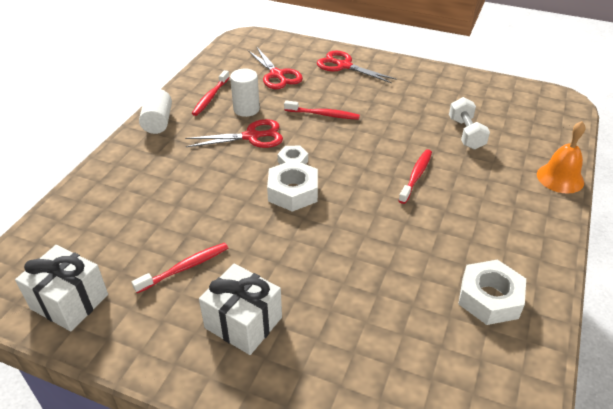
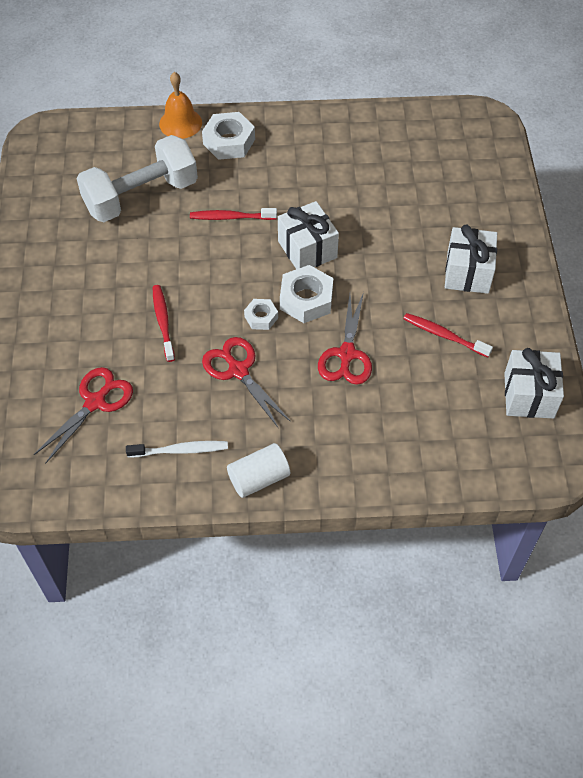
camera: 115 degrees left, 15 degrees up
(210, 97) = (180, 450): red toothbrush -> white toothbrush
(246, 109) = (188, 400): white cylinder -> none
(344, 66) = (42, 340): red scissors -> red scissors (346, 354)
(350, 211) = (307, 249): none -> white gift
(466, 133) = (141, 196): white dumbbell -> white dumbbell, size x1.81
(489, 298) = (351, 144): white nut -> white nut (229, 142)

